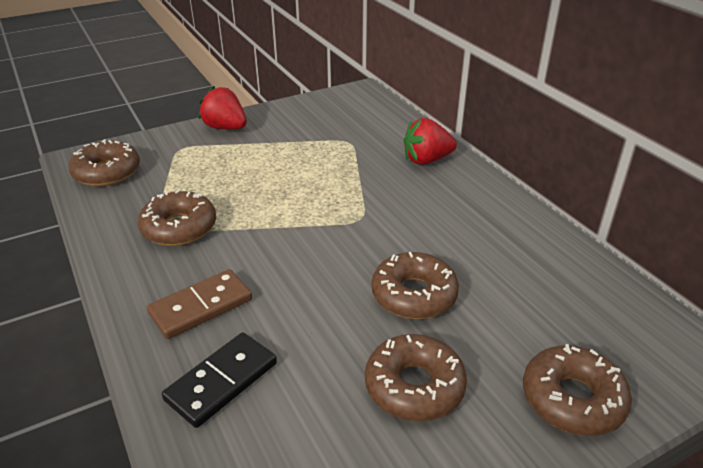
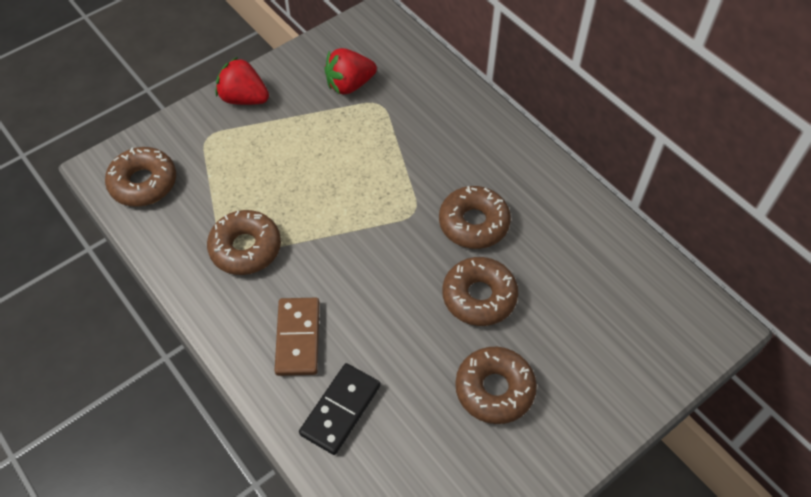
camera: 10 degrees left, 20 degrees up
(201, 307) = (298, 338): brown domino -> brown domino turned 45 degrees counterclockwise
(426, 160) = (463, 121): red strawberry -> red strawberry (349, 85)
(572, 399) = (616, 381): brown donut -> brown donut (473, 223)

